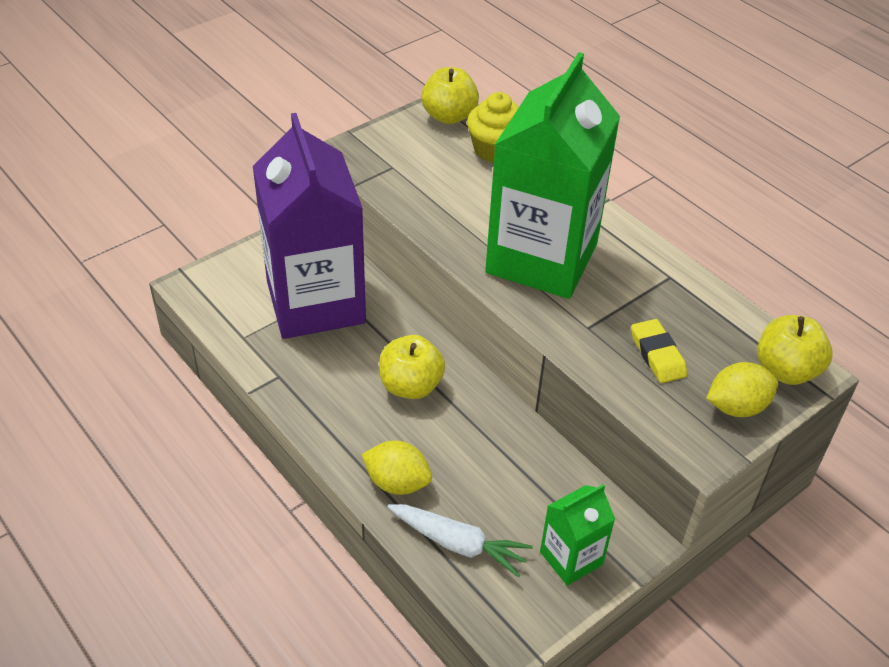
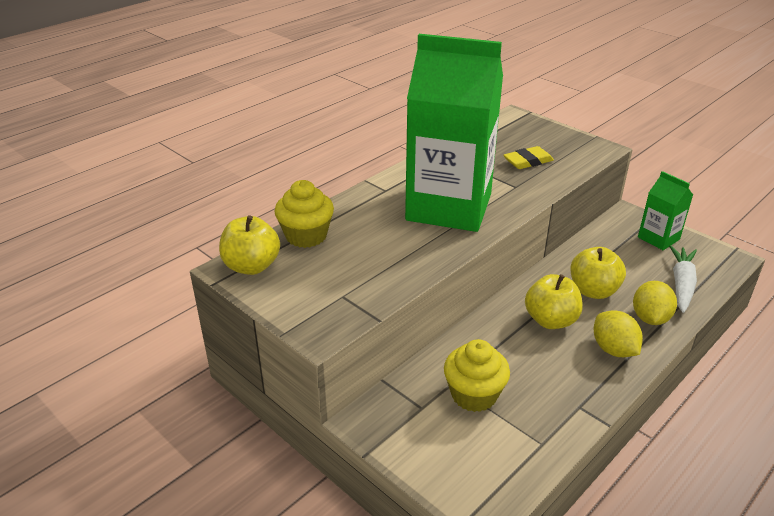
camera: 95 degrees left, 10 degrees down
(315, 302) = (474, 395): purple carton -> yellow cupcake
(736, 407) = (557, 137): yellow lemon -> yellow lemon (613, 349)
(785, 370) = (517, 122): yellow apple -> yellow apple (593, 291)

